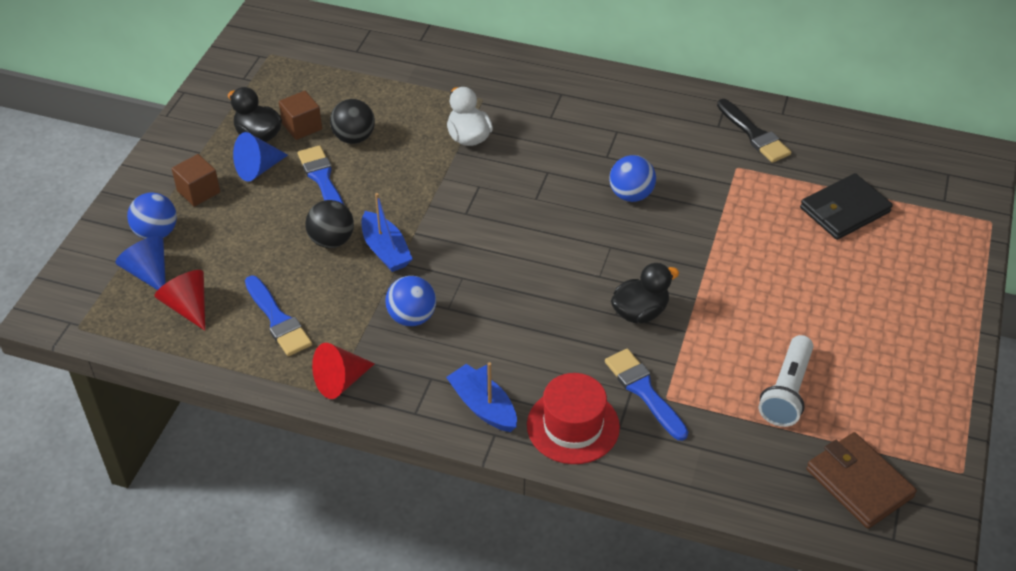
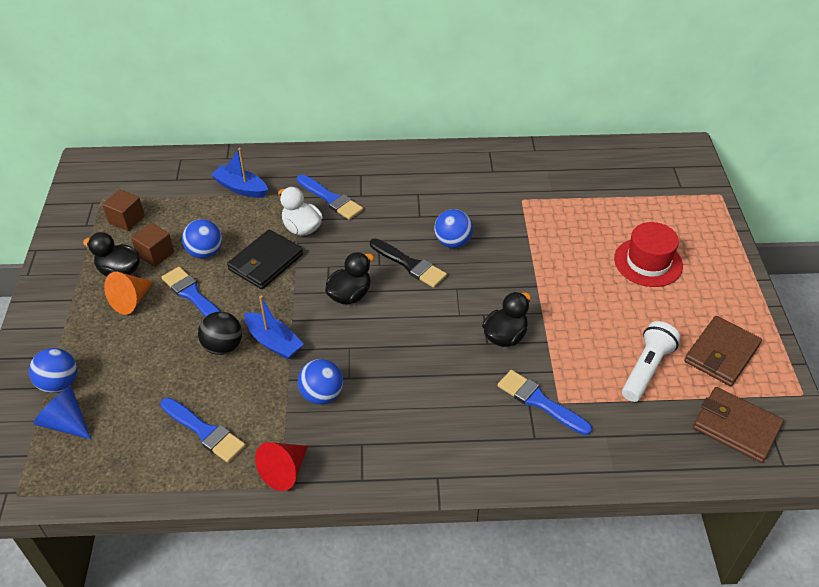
camera: 20 degrees left, 0 degrees up
(188, 306) = (116, 444): red cone -> none
(198, 191) = (84, 335): brown cube -> brown cube (126, 219)
(258, 169) = (131, 300): blue cone -> orange cone
(354, 138) = (205, 252): black ball -> blue ball
(483, 406) = (417, 455): blue boat -> blue boat (241, 188)
(488, 223) = (350, 295): none -> black duck
(515, 113) = (331, 199): none -> blue brush
(573, 426) = (498, 449): red hat -> red hat (648, 262)
(754, 134) = (522, 171): black brush -> black brush (410, 265)
(786, 392) = (646, 369): white flashlight -> white flashlight turned 150 degrees counterclockwise
(844, 210) = (616, 212): black wallet -> black wallet (266, 262)
(887, 401) = (721, 353): none -> brown wallet

